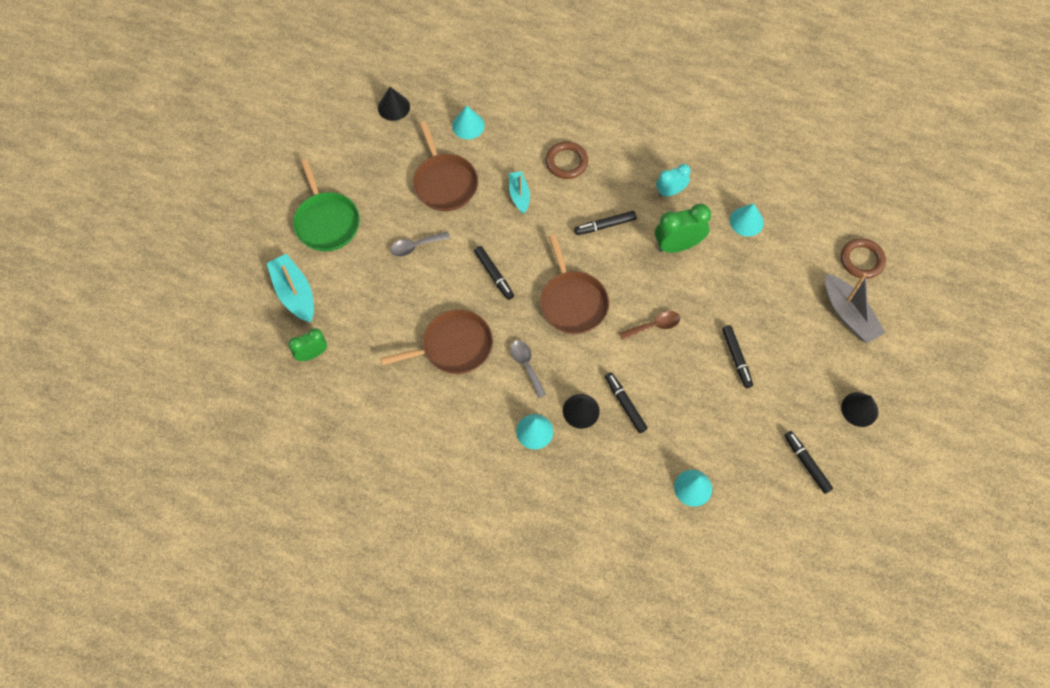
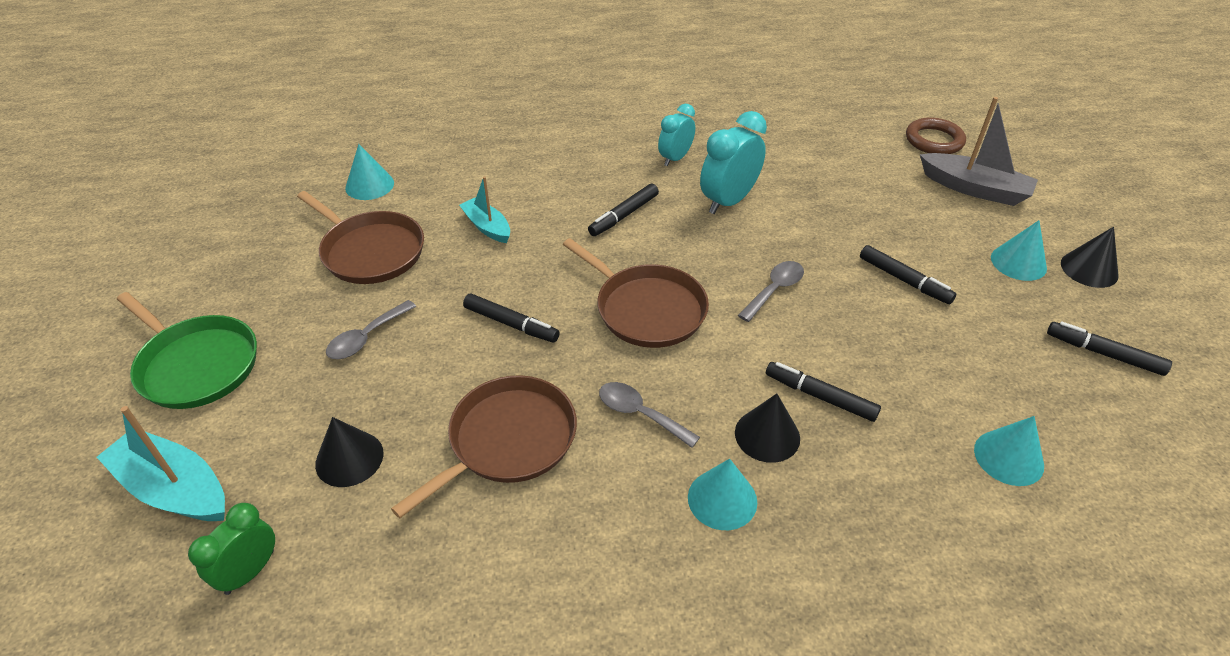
camera: 30 degrees left, 20 degrees down
(393, 107) = (248, 202): black cone -> black cone (349, 458)
(566, 162) = (527, 175): brown ring -> none
(654, 326) = (774, 290): brown spoon -> grey spoon
(677, 245) = (728, 201): green clock -> turquoise clock
(746, 221) = (783, 153): turquoise cone -> turquoise cone (1018, 262)

